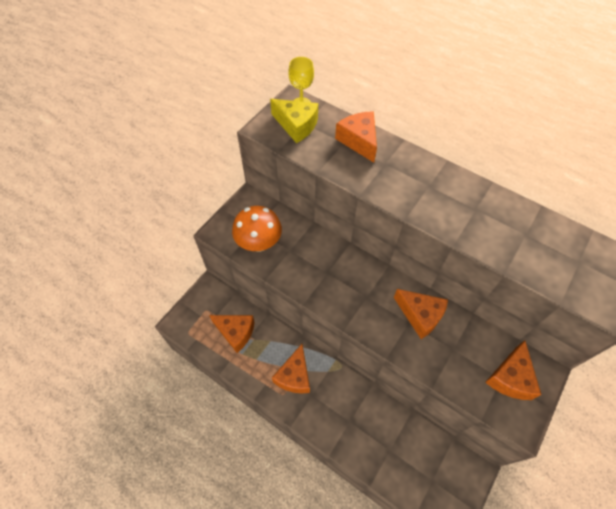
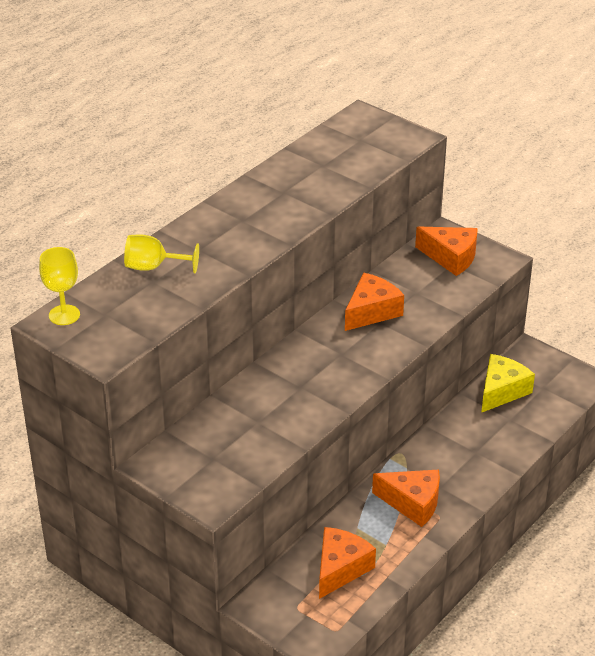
camera: 85 degrees left, 20 degrees down
(259, 243) = (241, 454): orange mushroom -> none
(296, 125) = (108, 322): yellow cheese -> yellow cheese (501, 391)
(359, 141) = (153, 267): orange cheese -> yellow goblet

